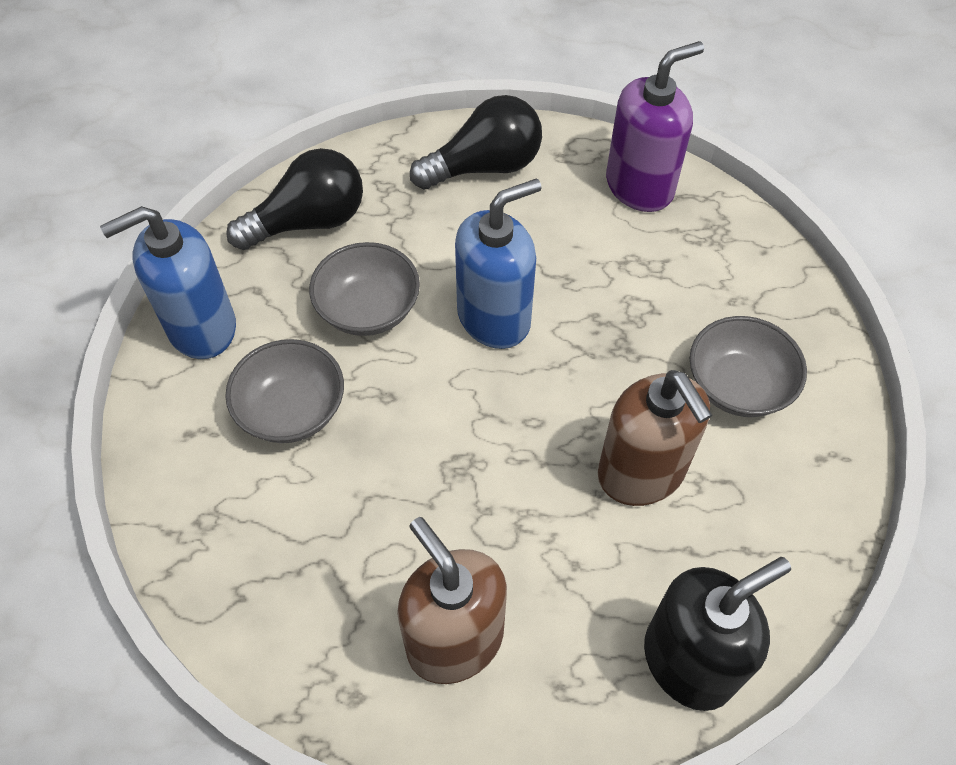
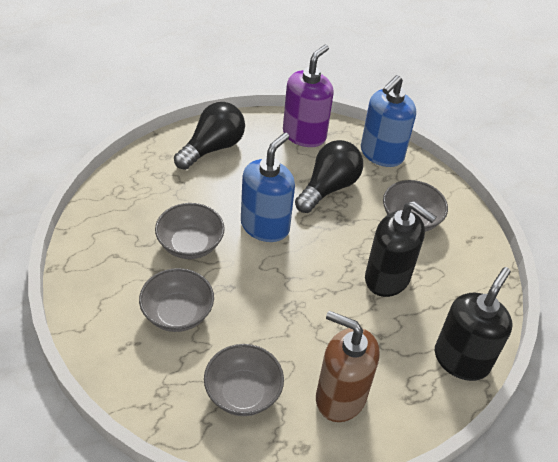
camera: 30 degrees left, 10 degrees down
(201, 327) = (93, 287): blue soap dispenser -> blue soap dispenser (381, 154)
(309, 222) = (125, 207): black light bulb -> black light bulb (328, 187)
(315, 570) = (243, 392): none -> grey bowl
(641, 473) = (387, 278): brown soap dispenser -> black soap dispenser

